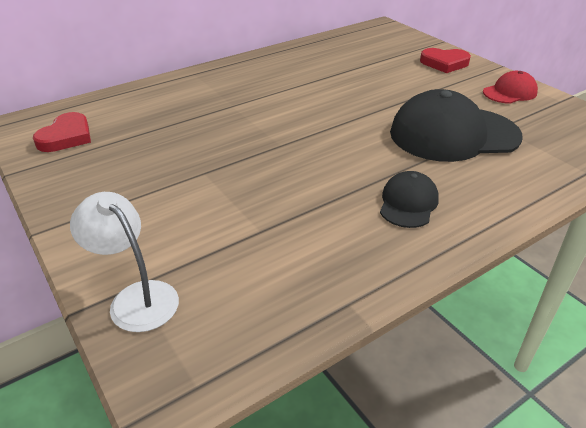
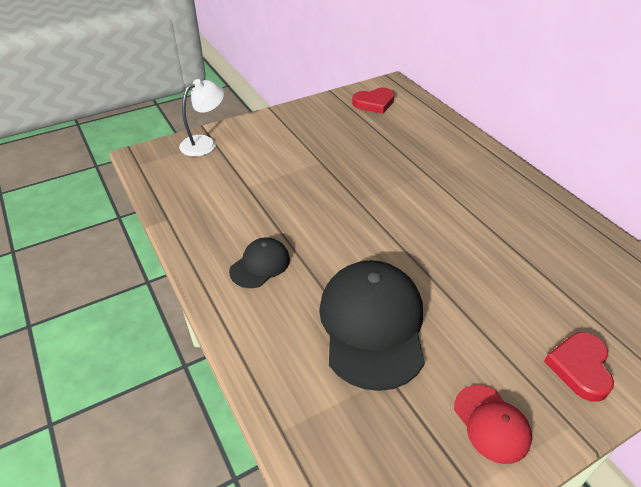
camera: 95 degrees right, 5 degrees up
(66, 137) = (374, 103): red heart -> red heart turned 45 degrees counterclockwise
(408, 203) = (260, 265): black cap -> black cap turned 75 degrees counterclockwise

